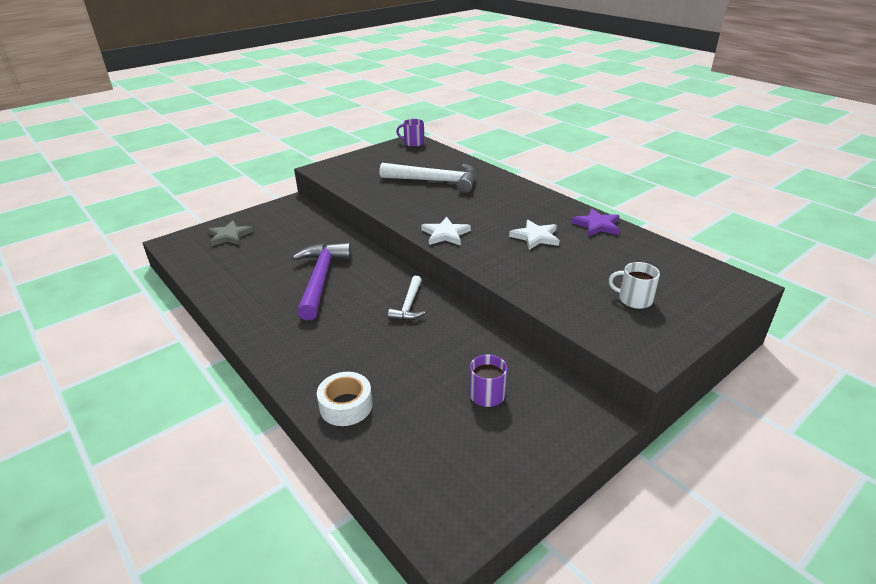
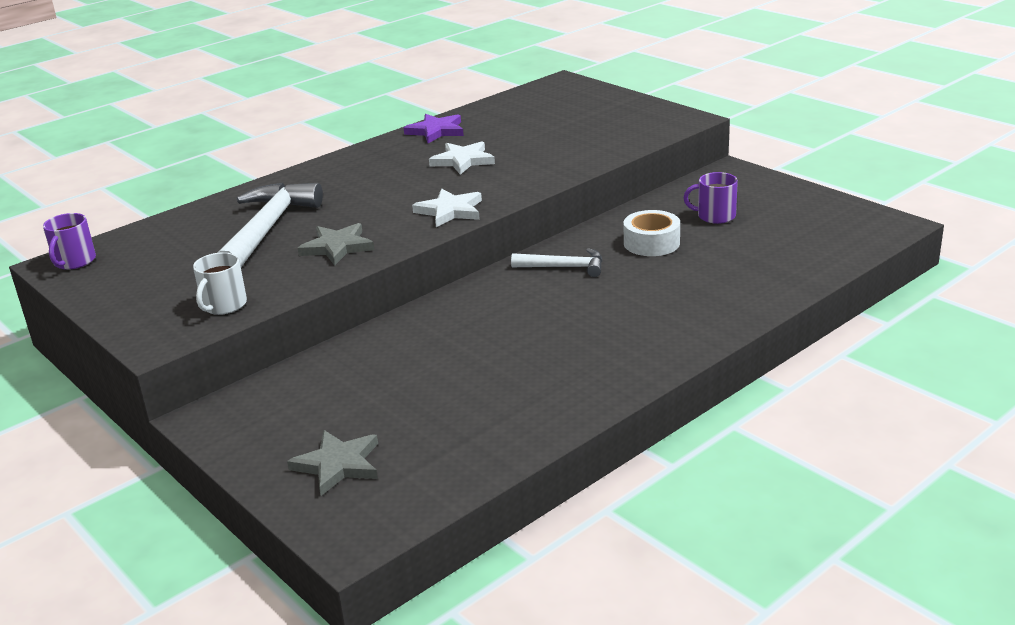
camera: 90 degrees left, 5 degrees down
(320, 279) = (502, 339): purple hammer -> none
(346, 406) = (761, 285): white tape -> white tape (651, 243)
(404, 201) = (337, 247): none -> grey star
(634, 299) = (594, 120): white mug -> white mug (223, 305)

